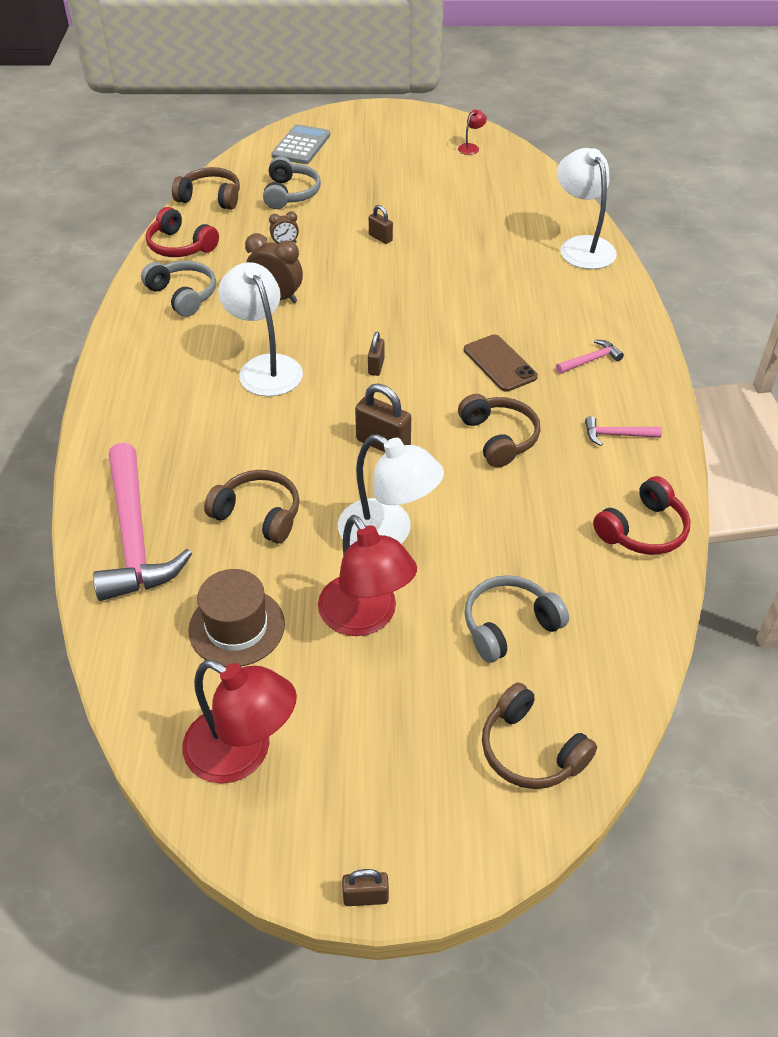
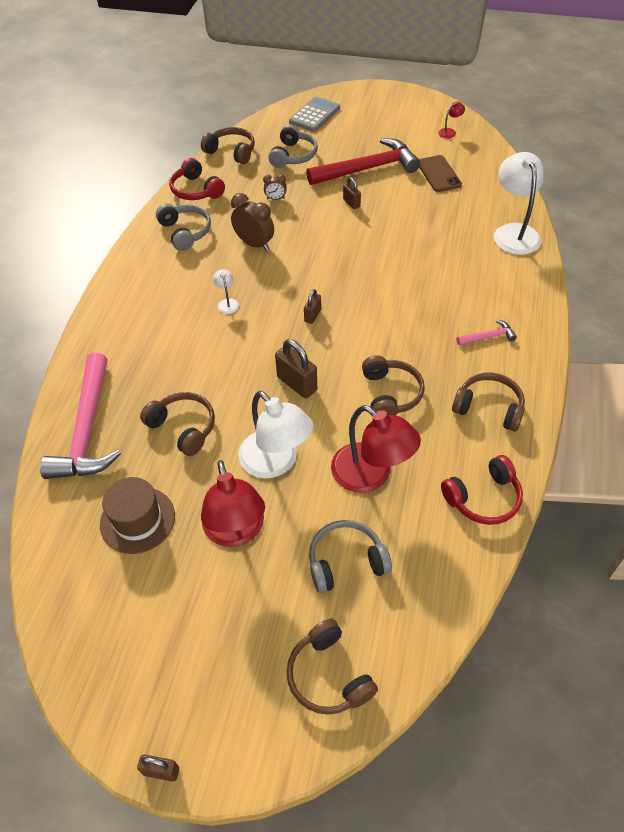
camera: 15 degrees right, 5 degrees up
(242, 754) = (108, 627): red lamp -> red lamp (371, 476)
(265, 367) = (227, 303): white lamp -> white lamp, size x0.43
(387, 198) = (367, 169): none -> red hammer
(500, 363) = (412, 328): brown phone -> brown phone (438, 174)
(617, 435) = (488, 408): pink hammer -> brown headphones

